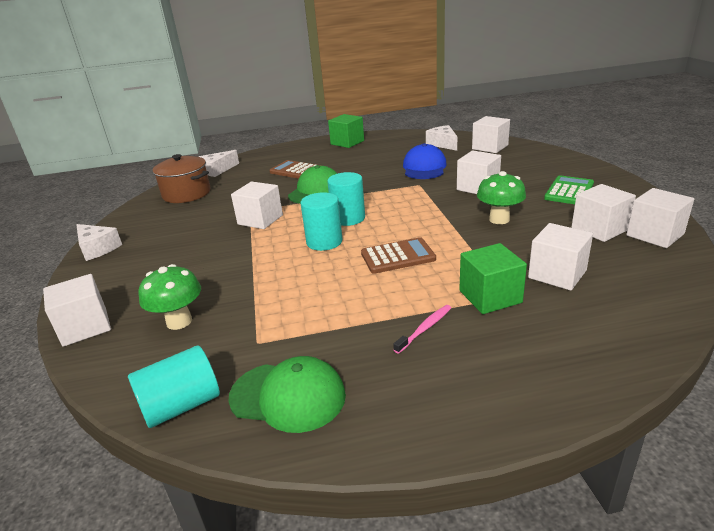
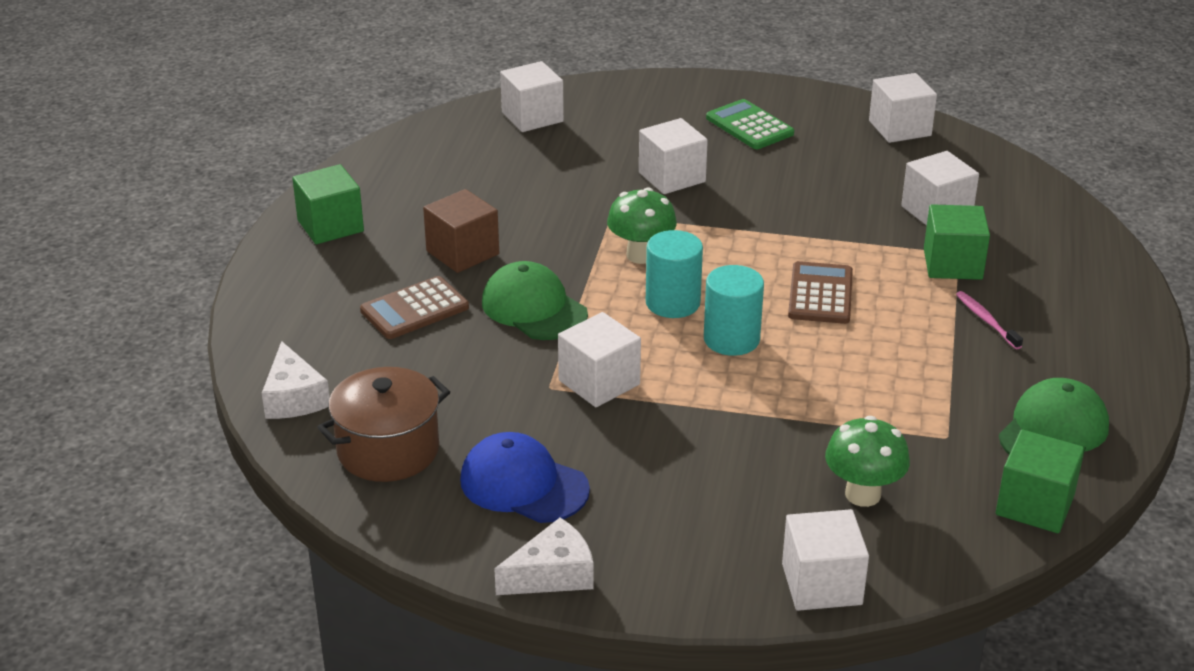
camera: 70 degrees left, 5 degrees up
(181, 405) = (1035, 505): turquoise cylinder -> green cube
(350, 166) = (462, 253): none -> brown cube
(424, 167) = (550, 192): blue cap -> blue cap (523, 484)
(443, 144) = (466, 146): white cheese -> none
(499, 219) = (783, 197): green mushroom -> green mushroom (641, 255)
(599, 229) = (862, 150): white cube -> none

